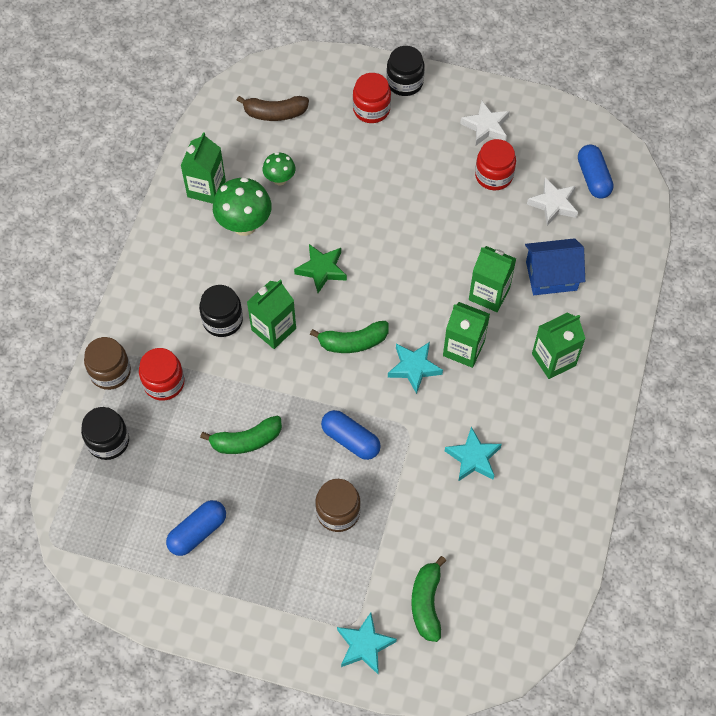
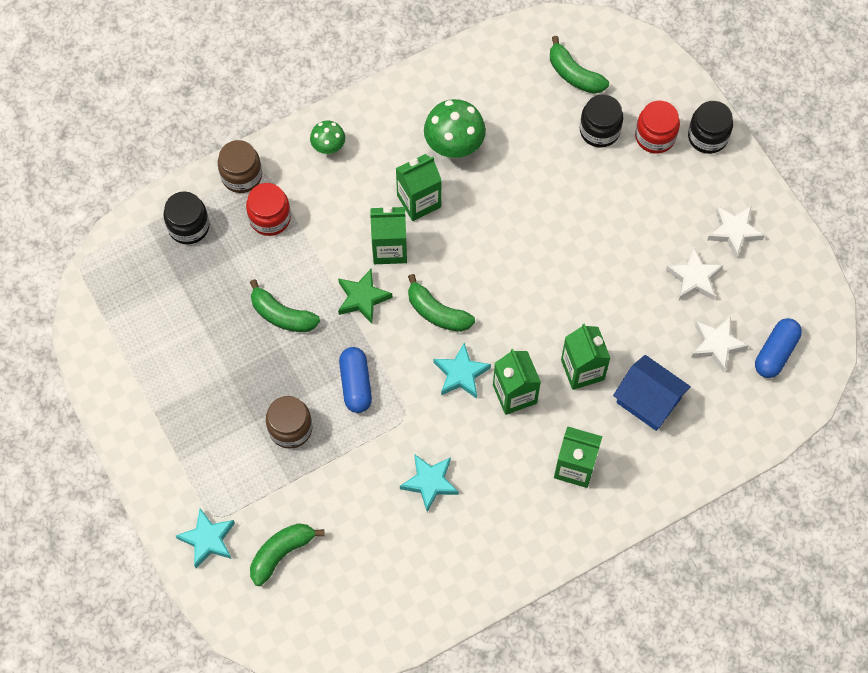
camera: 45 degrees right, 5 degrees up
(197, 532) = (181, 350): blue capsule -> none
(206, 188) = (456, 92): green carton -> green carton (419, 201)
(222, 320) = (360, 208): black jar -> black jar (599, 130)
(275, 113) = (574, 74): brown banana -> green banana
(280, 179) = (520, 133): green mushroom -> green mushroom (328, 147)
(321, 270) = (474, 234): green star -> green star (362, 298)
(493, 176) = (694, 278): red jar -> white star

